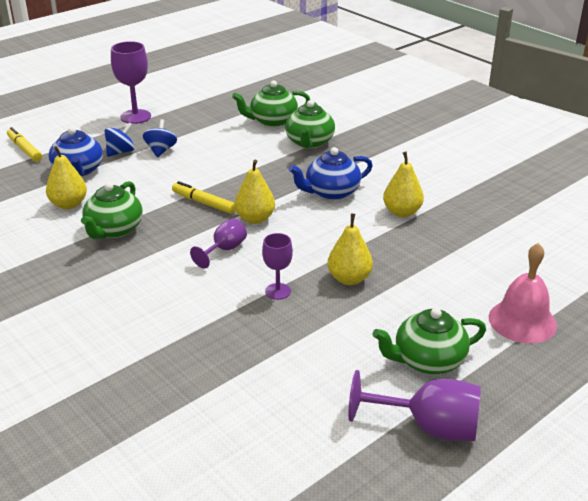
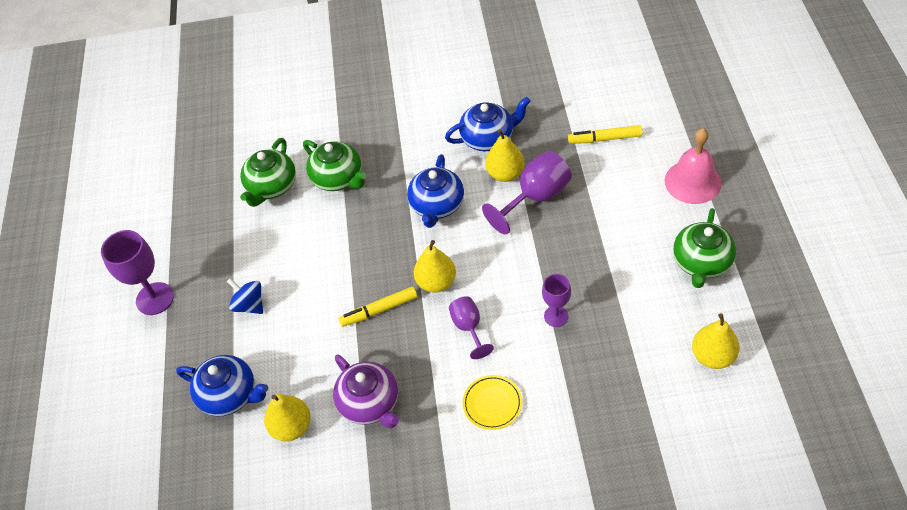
camera: 50 degrees left, 20 degrees up
(24, 149) = (136, 432): yellow marker -> yellow marker (605, 139)
(114, 230) = (370, 403): green teapot -> purple teapot
(120, 152) = (222, 342): blue spinning top -> none
(158, 288) = (492, 403): none -> yellow plate
(349, 279) = (572, 259): yellow pear -> yellow pear (712, 356)
(428, 427) = (768, 301): purple goblet -> purple goblet (535, 198)
(429, 191) = (488, 138): none -> blue teapot

